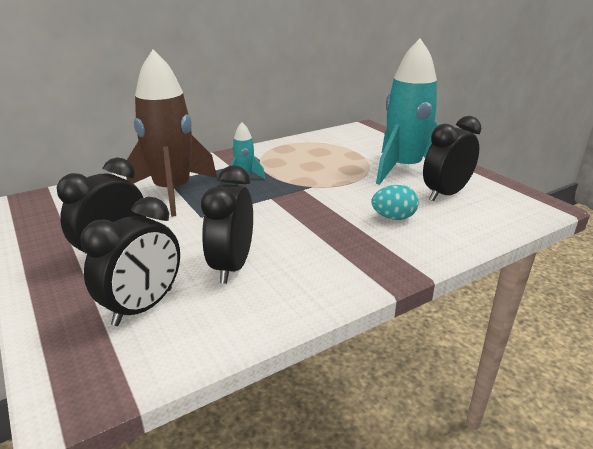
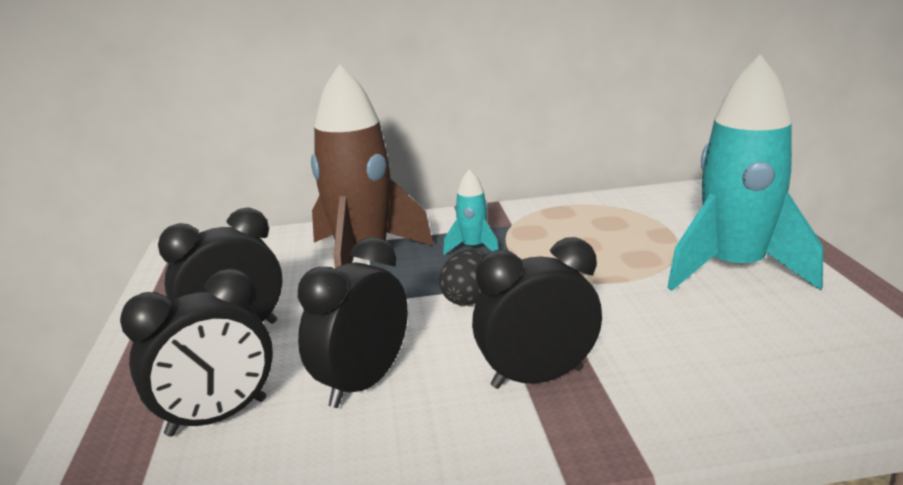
camera: 25 degrees right, 5 degrees down
(264, 206) = (468, 298): none -> black egg
(393, 217) = (657, 352): turquoise egg -> none
(445, 194) = (781, 325): black clock -> black clock (537, 378)

